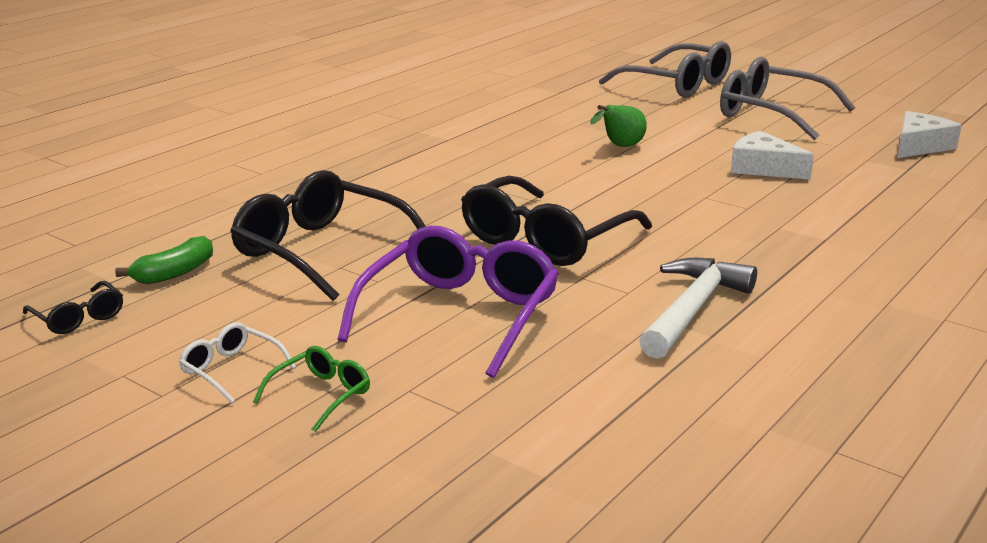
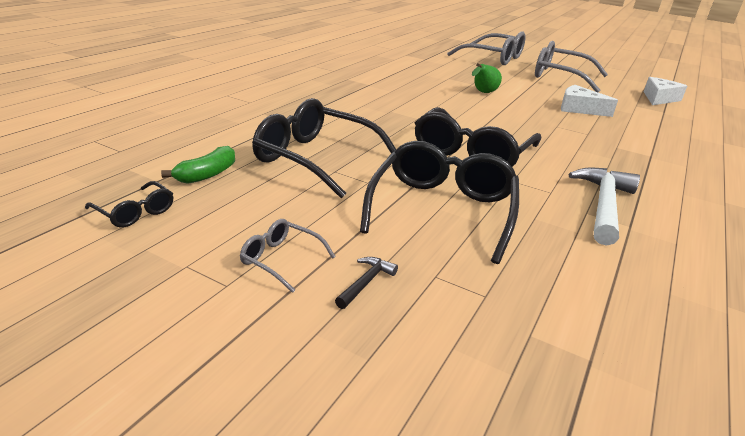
camera: 10 degrees left, 5 degrees up
(231, 370) = (281, 260): white glasses -> grey glasses
(321, 395) = (366, 283): green glasses -> black hammer
(459, 315) = (442, 210): purple glasses -> black glasses

